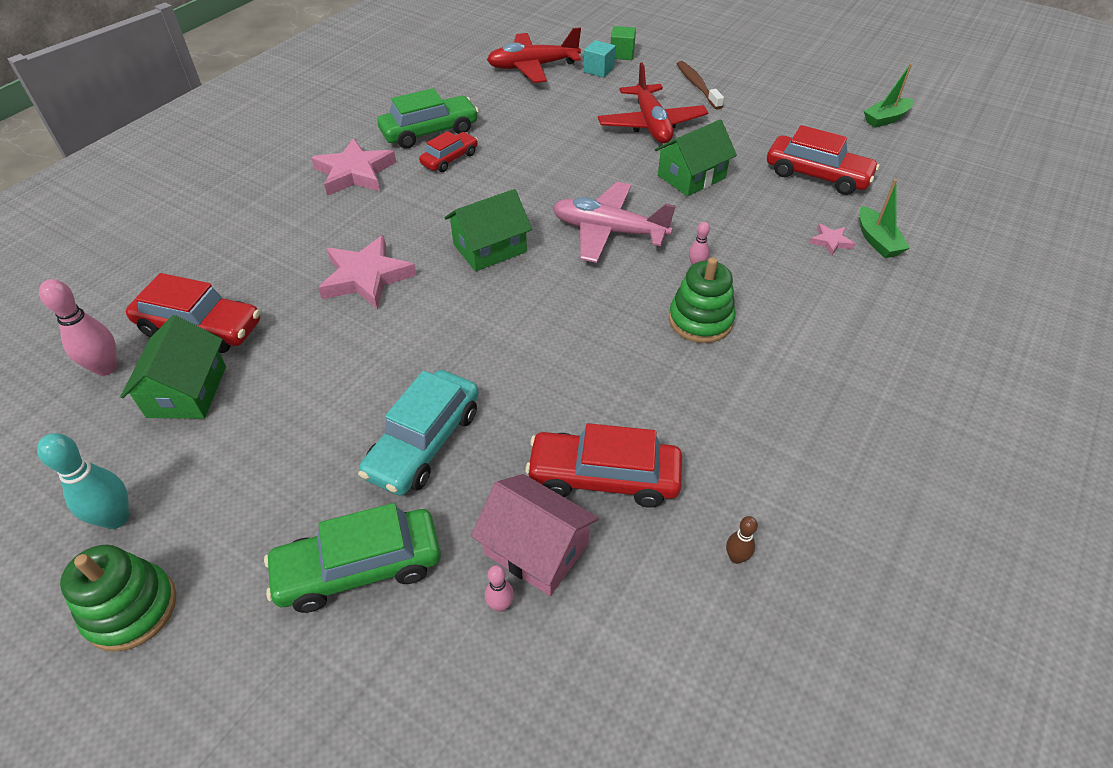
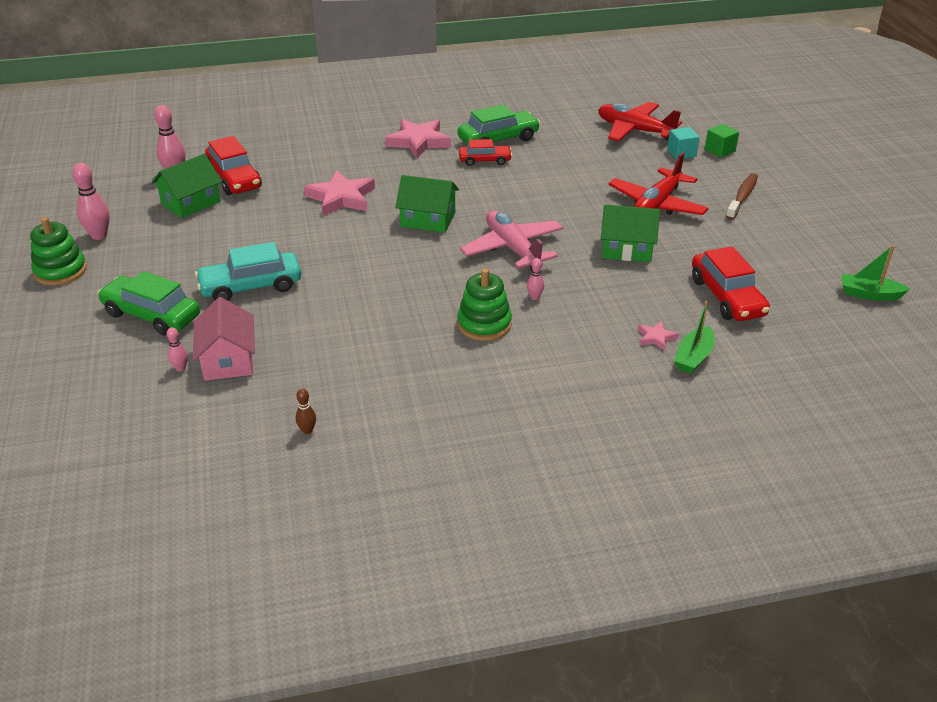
camera: 45 degrees right, 10 degrees down
(116, 518) = (99, 235): turquoise bowling pin -> pink bowling pin
(430, 132) = (498, 139): green car -> green car turned 45 degrees counterclockwise
(604, 477) = (305, 356): red car -> none

